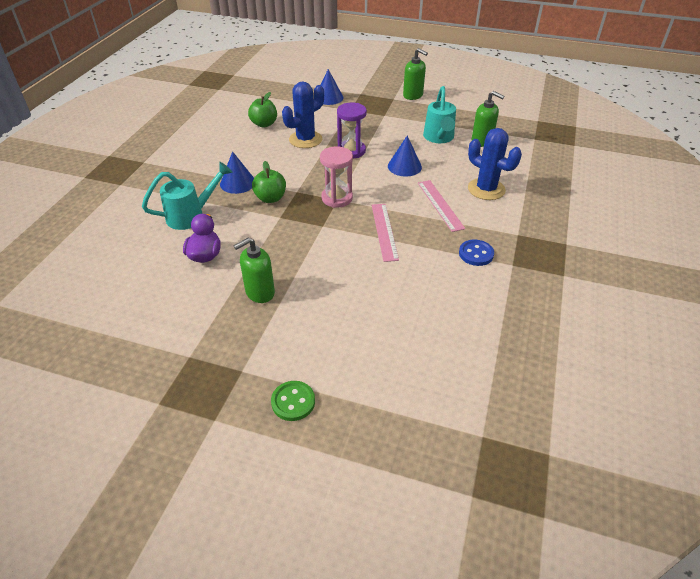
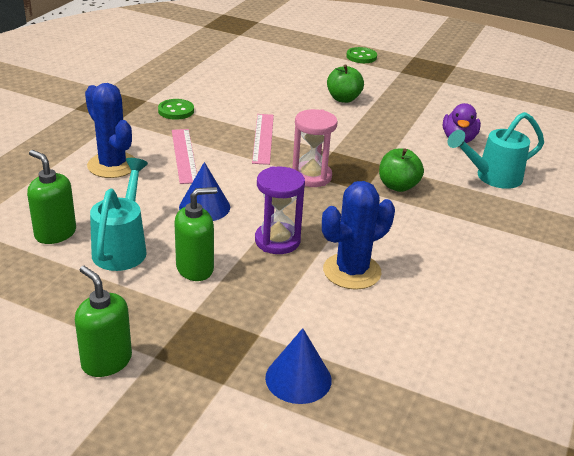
camera: 175 degrees left, 10 degrees down
(237, 183) = (447, 211): blue cone -> none
(259, 292) = (395, 108): green soap dispenser -> green soap dispenser (195, 268)
(264, 124) = (431, 316): green apple -> green apple (343, 99)
(476, 254) = (176, 111): blue button -> green button

